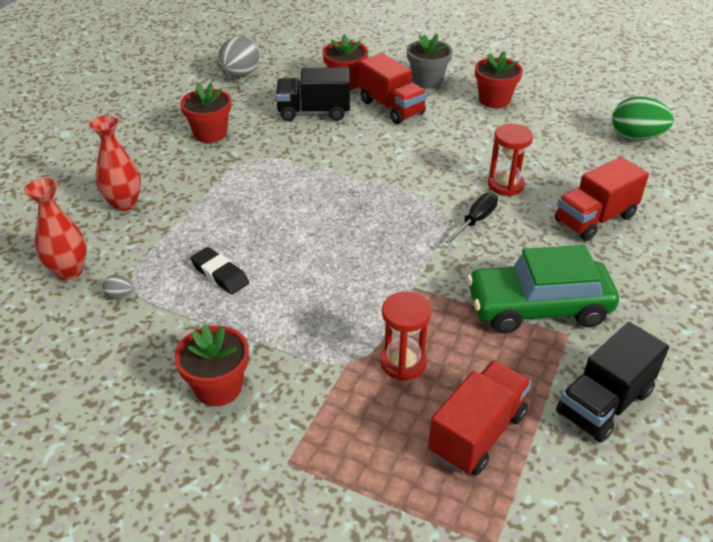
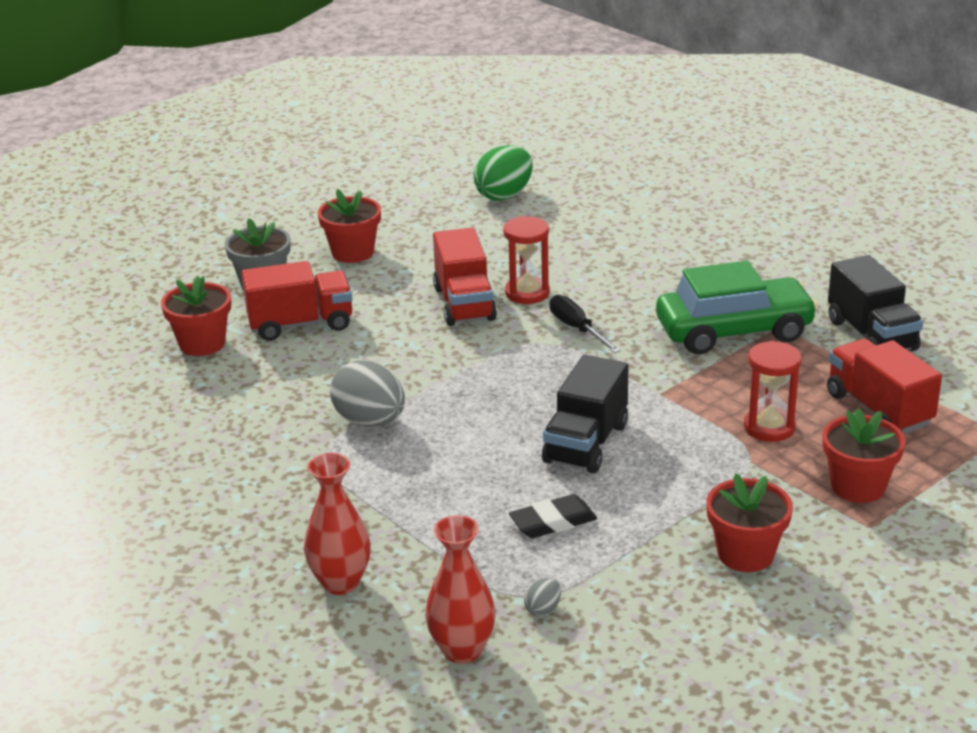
camera: 65 degrees left, 10 degrees down
(210, 134) = (226, 480): red flower pot -> red flower pot (858, 486)
(239, 75) = (86, 427): grey egg -> grey egg (370, 421)
(314, 112) = (254, 384): black truck -> black truck (586, 443)
(538, 308) = (734, 331): green car -> green car turned 120 degrees counterclockwise
(594, 219) = (622, 261): red truck -> red truck (464, 304)

